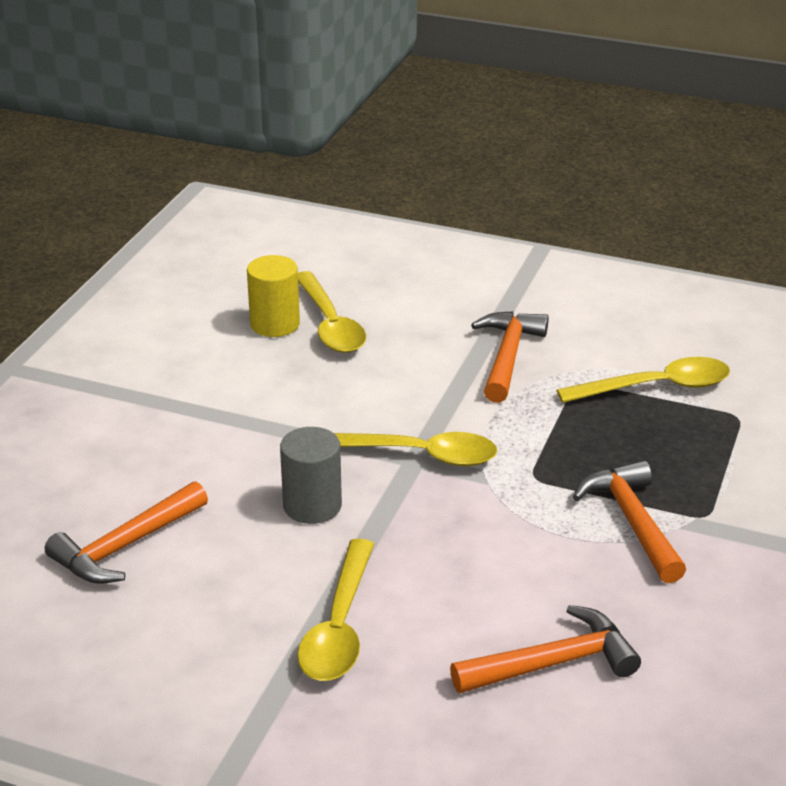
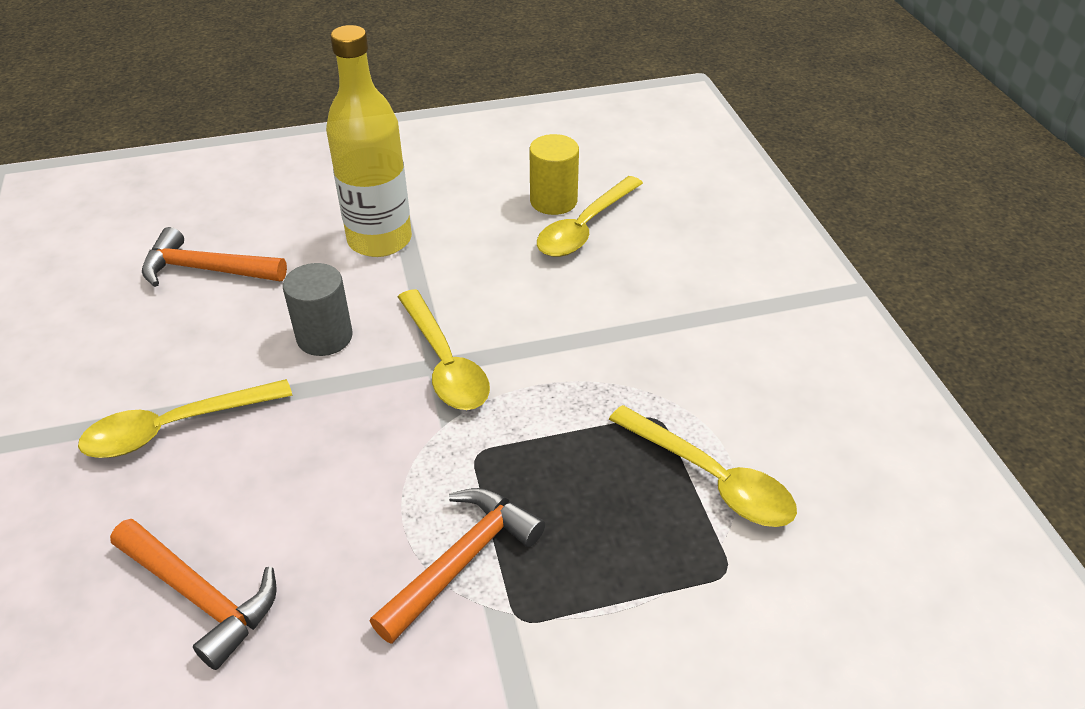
camera: 55 degrees right, 10 degrees up
(211, 431) = (379, 240): none -> yellow bottle
(508, 356) = (651, 349): orange hammer -> none

